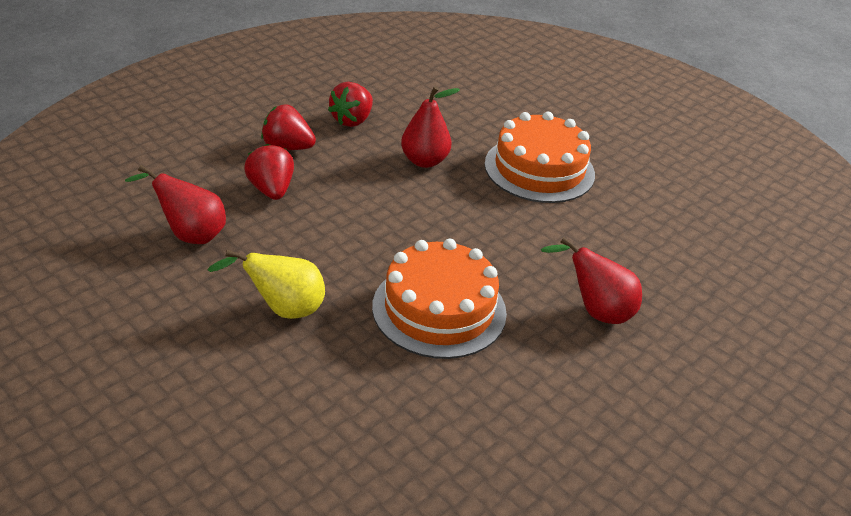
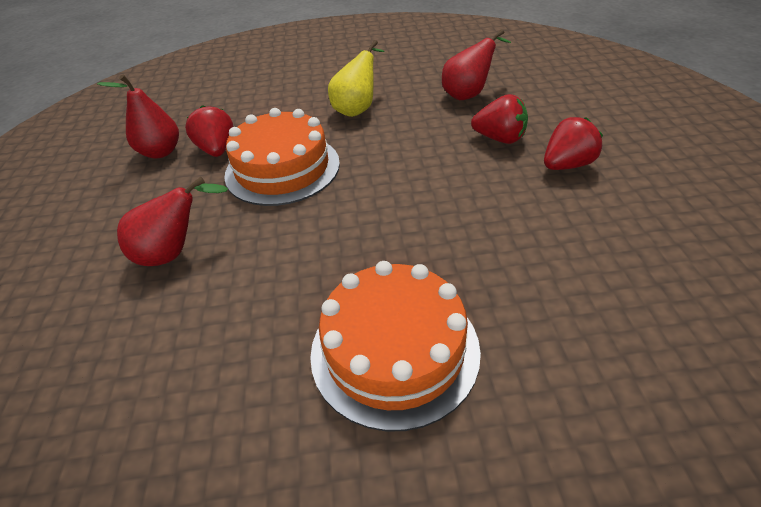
camera: 135 degrees right, 5 degrees up
(352, 120) = (605, 226): red strawberry -> red strawberry (217, 150)
(424, 161) = (484, 249): red pear -> red pear (161, 152)

